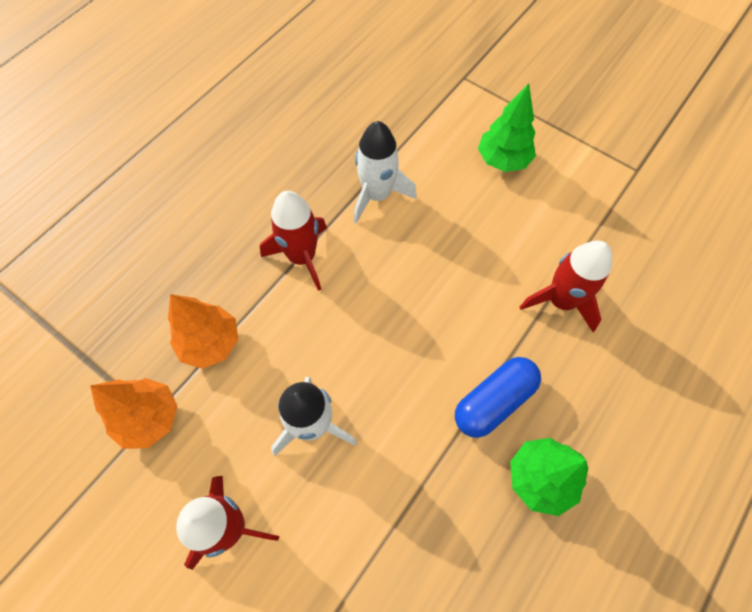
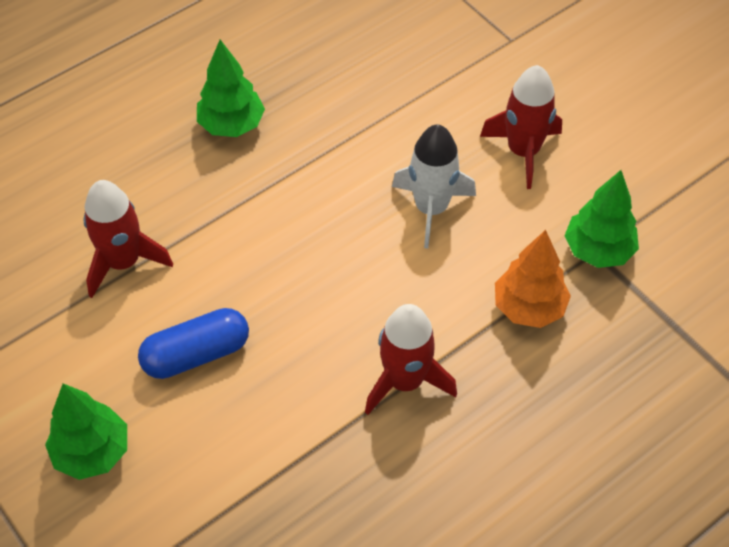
camera: 165 degrees left, 10 degrees down
(149, 418) = (598, 251): orange tree -> green tree
(377, 195) = (284, 442): white rocket -> none
(494, 401) = (244, 189): blue capsule -> blue capsule (196, 354)

